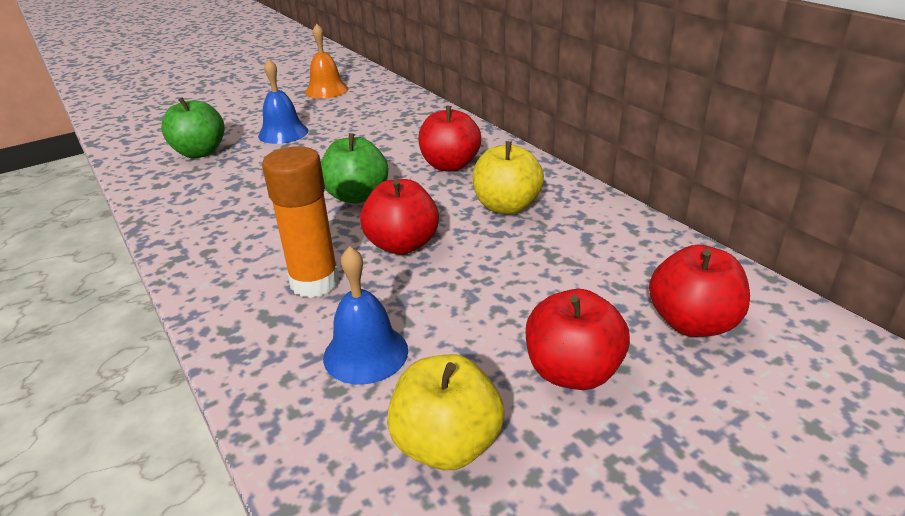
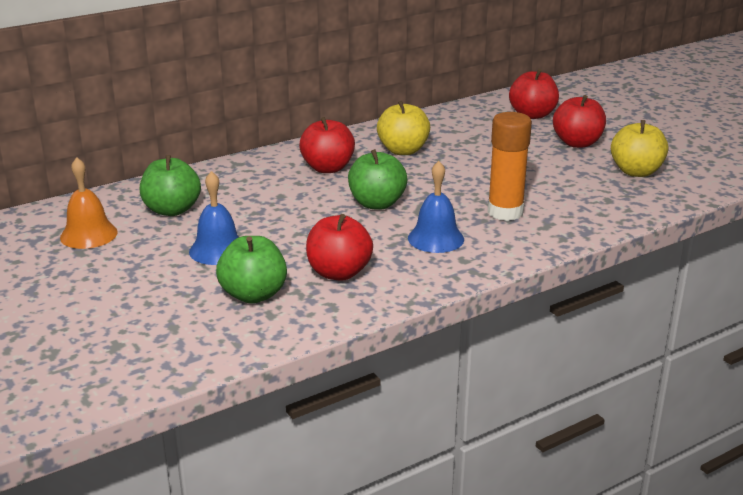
camera: 90 degrees left, 5 degrees down
(362, 110) = (172, 210): none -> green apple
(365, 353) = (575, 192): blue bell -> blue bell (436, 238)
(402, 245) = (455, 185): red apple -> red apple (339, 273)

